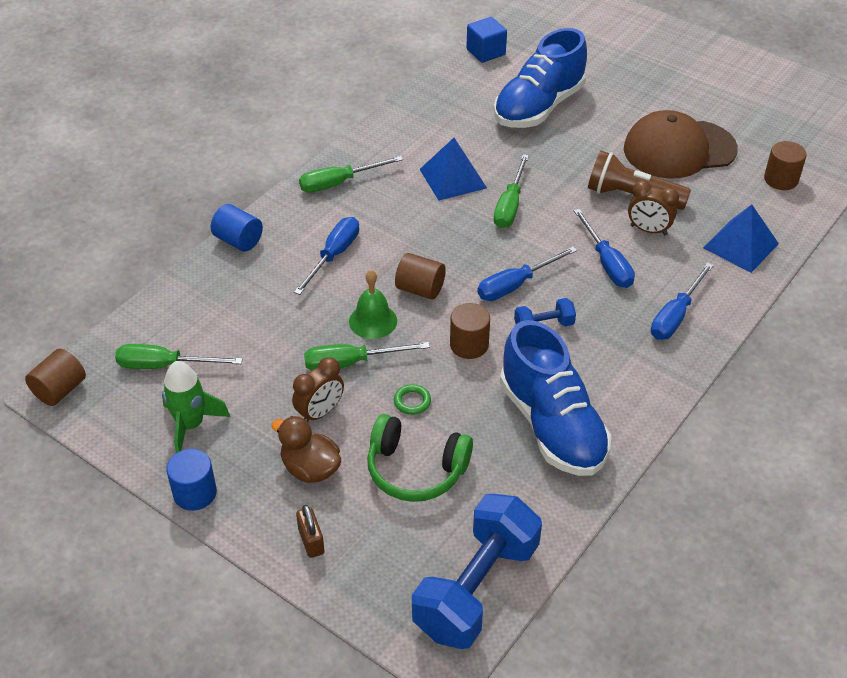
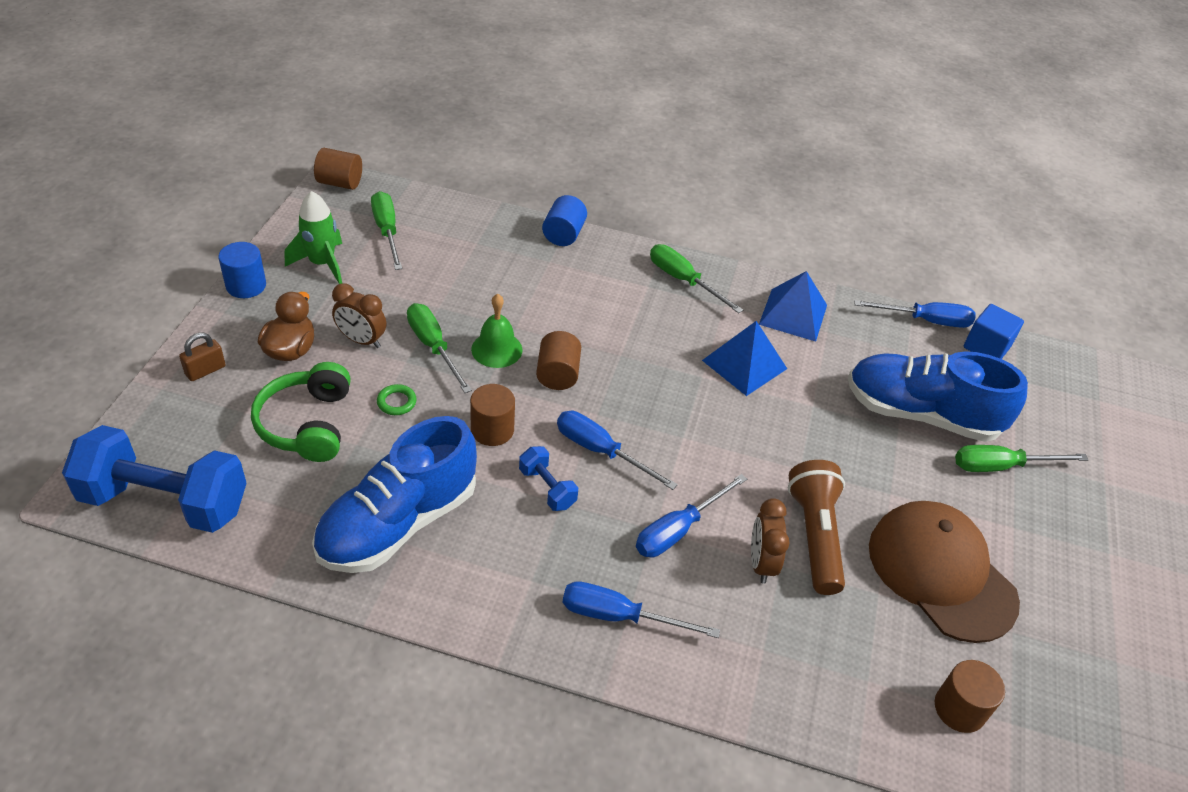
camera: 65 degrees right, 0 degrees up
(334, 255) = (575, 301): blue screwdriver -> blue screwdriver (925, 320)
(510, 205) = (728, 421): green screwdriver -> green screwdriver (1001, 466)
(740, 245) = (789, 673): blue pyramid -> blue pyramid (793, 314)

